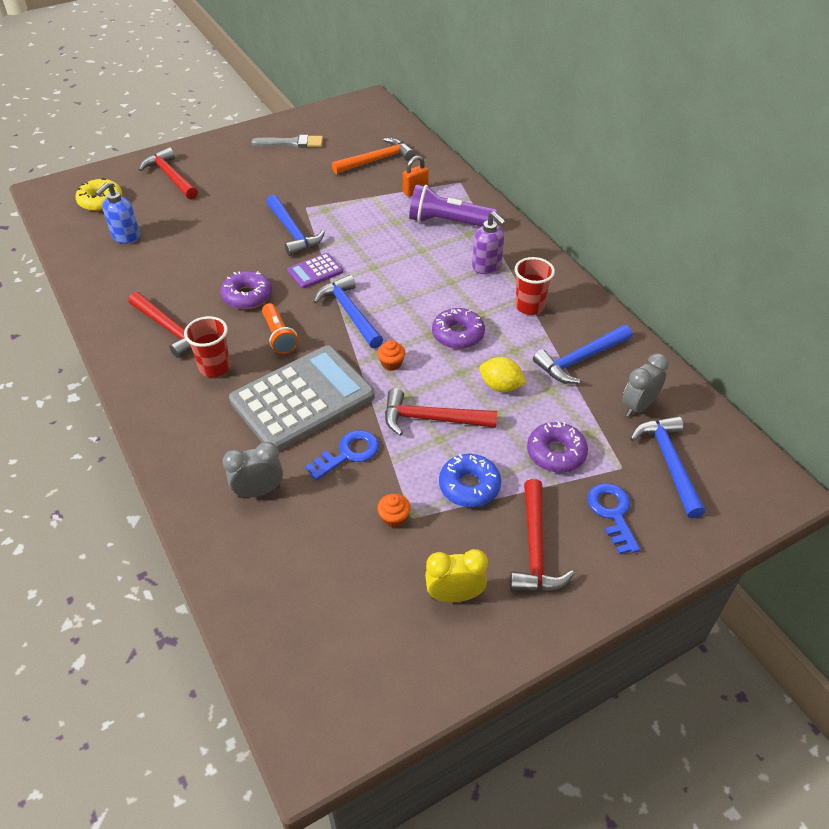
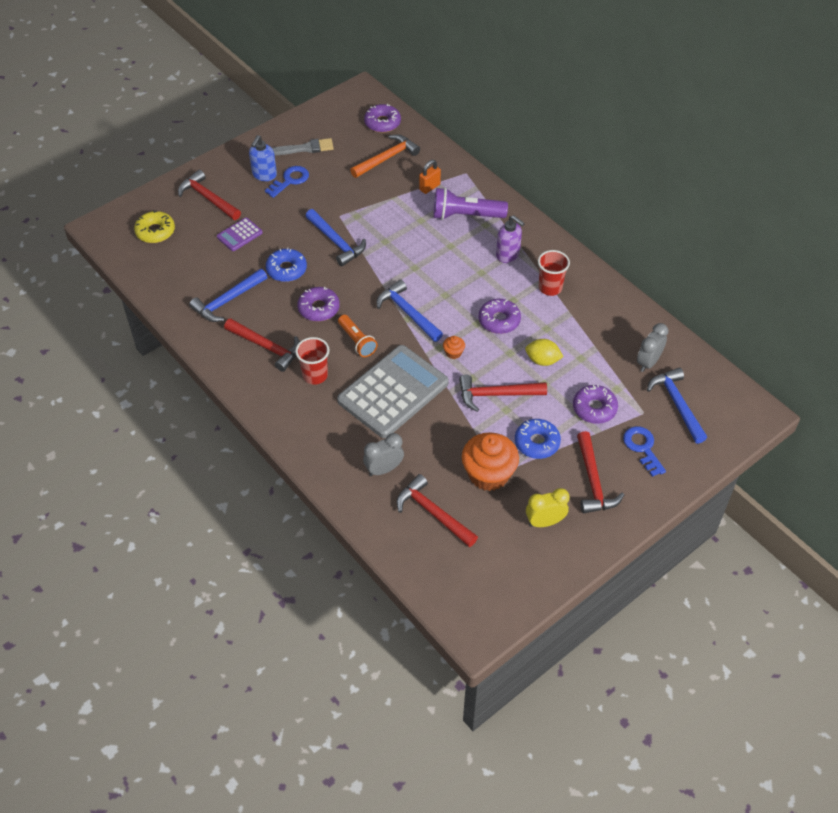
camera: 10 degrees left, 5 degrees up
(126, 237) = (193, 265): blue soap dispenser -> blue soap dispenser (264, 175)
(226, 253) = (286, 269): none -> blue donut
(304, 559) = (433, 513): none -> red hammer
(315, 271) = (367, 278): purple calculator -> purple calculator (239, 235)
(348, 453) = (441, 431): blue key -> blue key (290, 180)
(382, 129) = (382, 123): none -> purple donut
(394, 518) = (488, 474): orange cupcake -> orange cupcake, size x2.35
(580, 359) = (598, 329): blue hammer -> blue hammer (228, 301)

